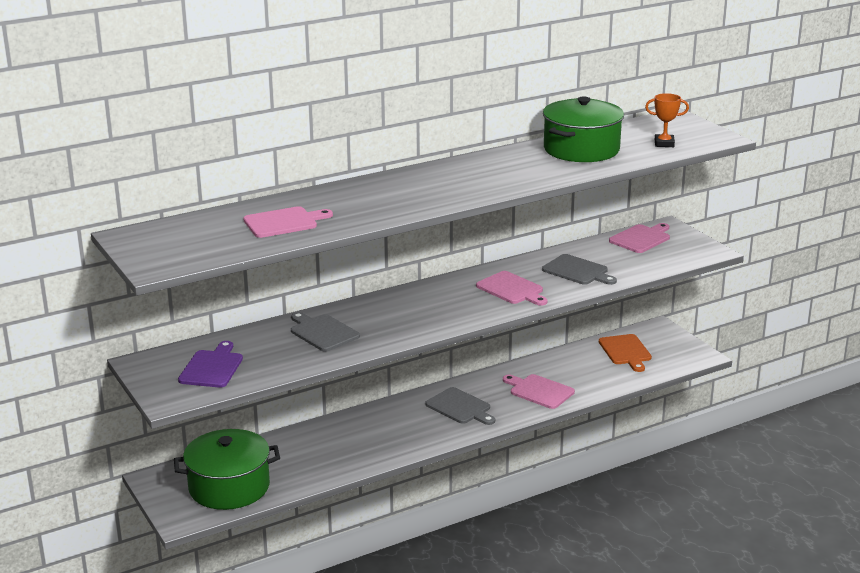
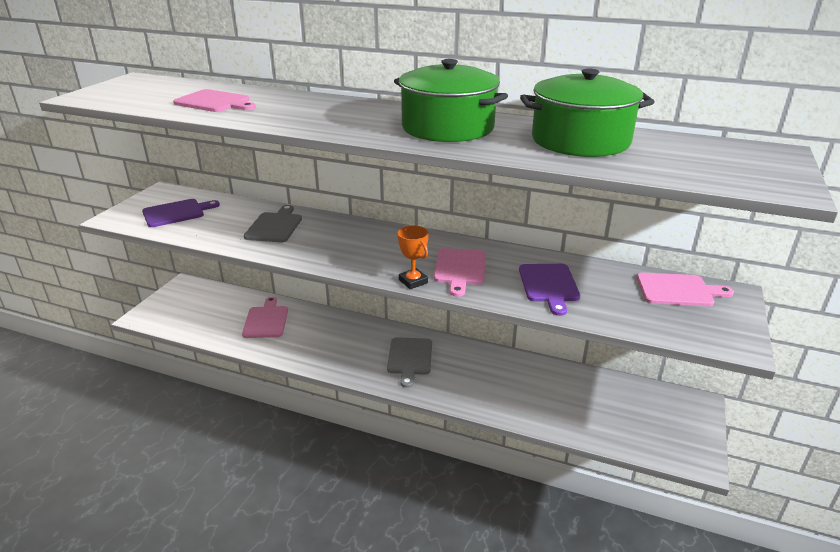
camera: 50 degrees right, 5 degrees up
(229, 487) = (197, 315): green pot -> green pot (447, 127)
(539, 391) = (487, 387): pink cutting board -> pink cutting board (266, 320)
(577, 271) = (549, 285): grey cutting board -> purple cutting board
(625, 351) = (624, 404): orange cutting board -> none
(664, 143) = (691, 167): orange trophy -> orange trophy (413, 281)

